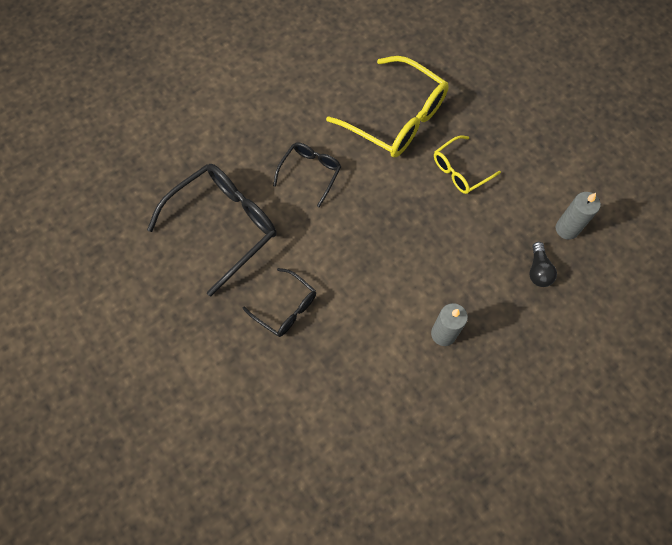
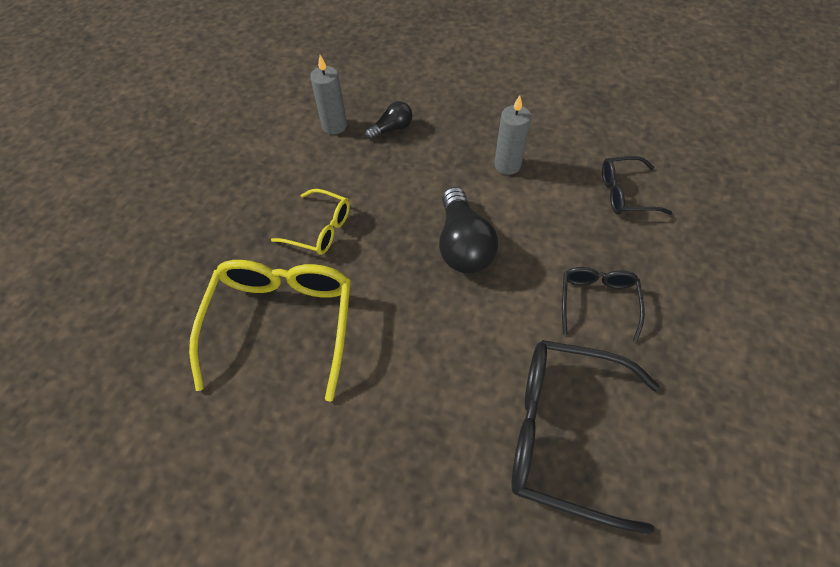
camera: 120 degrees left, 10 degrees down
(310, 173) = (420, 375): black glasses -> black glasses (625, 193)
(387, 253) = (463, 245): none -> black light bulb

